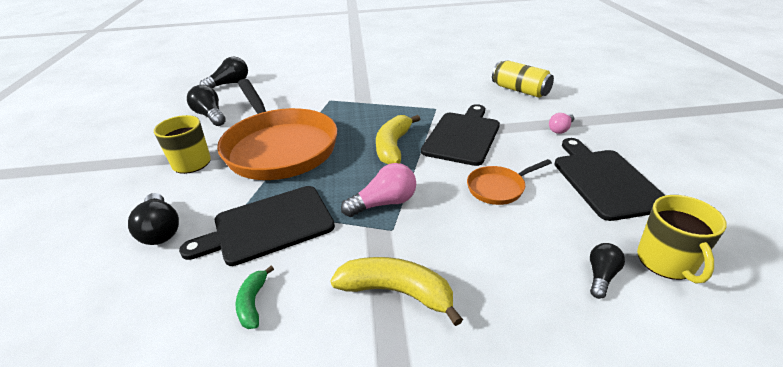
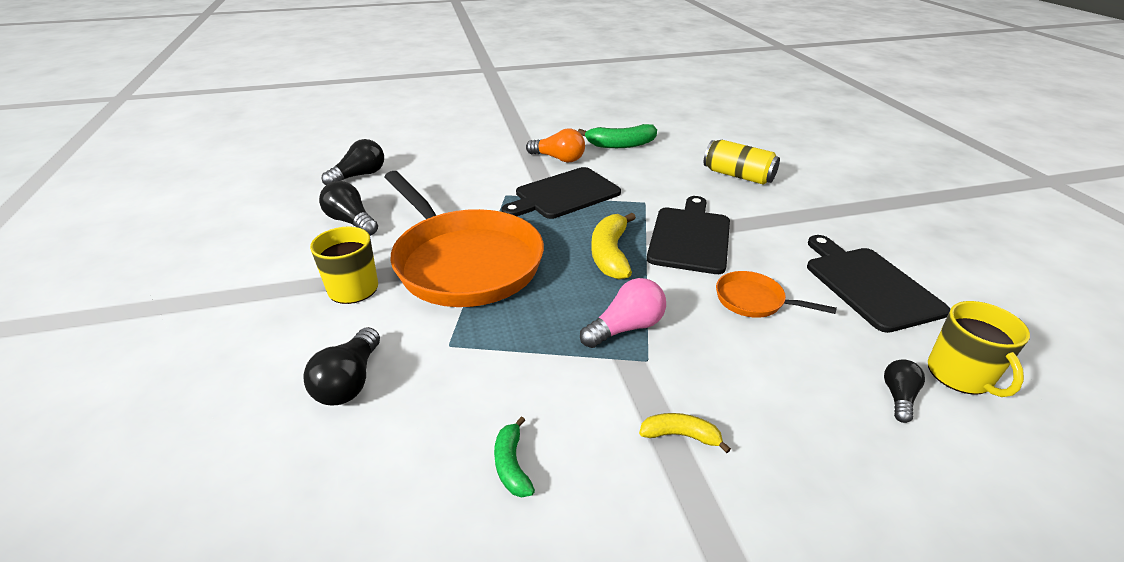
camera: 10 degrees left, 0 degrees up
(161, 230) = (350, 382): black light bulb -> black light bulb turned 45 degrees clockwise
(268, 226) = (492, 366): black cutting board -> black cutting board (564, 194)
(380, 75) = (559, 159): none -> orange light bulb
(397, 292) = (680, 435): yellow banana -> yellow banana, size x0.56
(433, 65) = (621, 145): none -> green banana
(498, 188) = (754, 300): orange pan -> orange pan turned 60 degrees clockwise
(560, 129) = (800, 224): pink light bulb -> none

